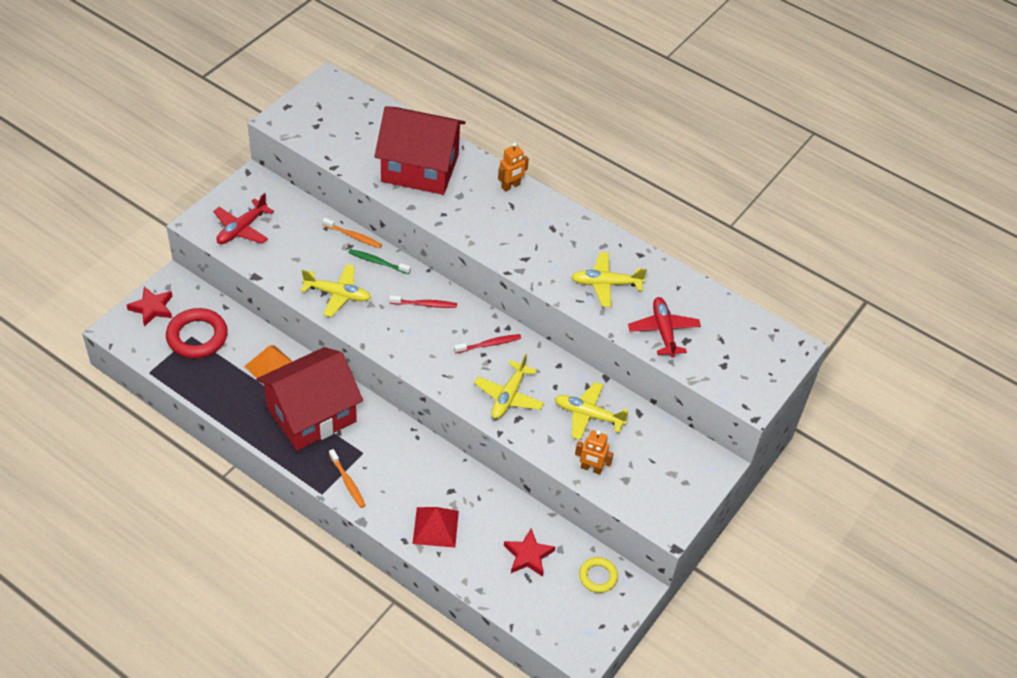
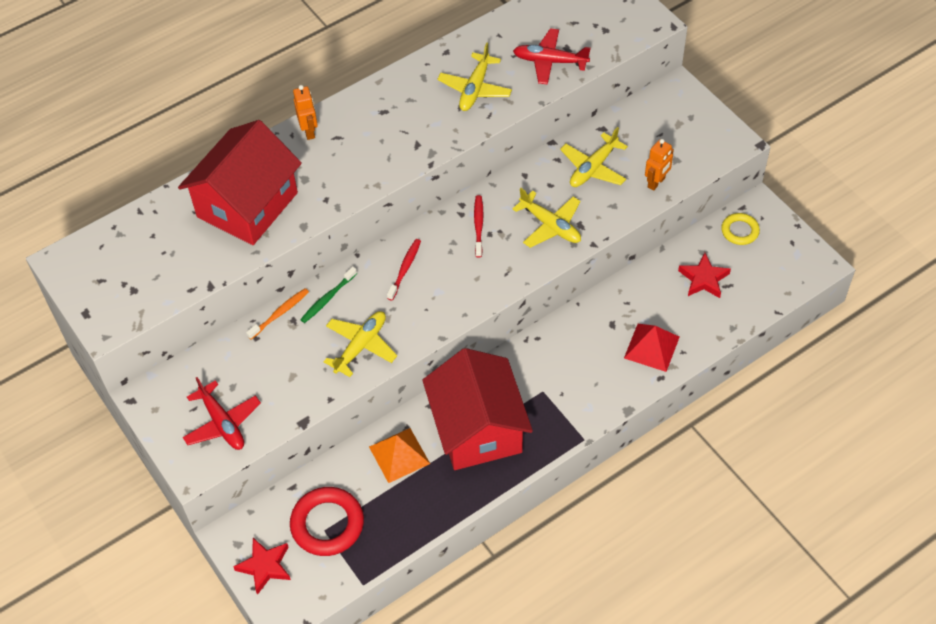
camera: 65 degrees left, 5 degrees up
(347, 482) = (576, 413): orange toothbrush -> none

